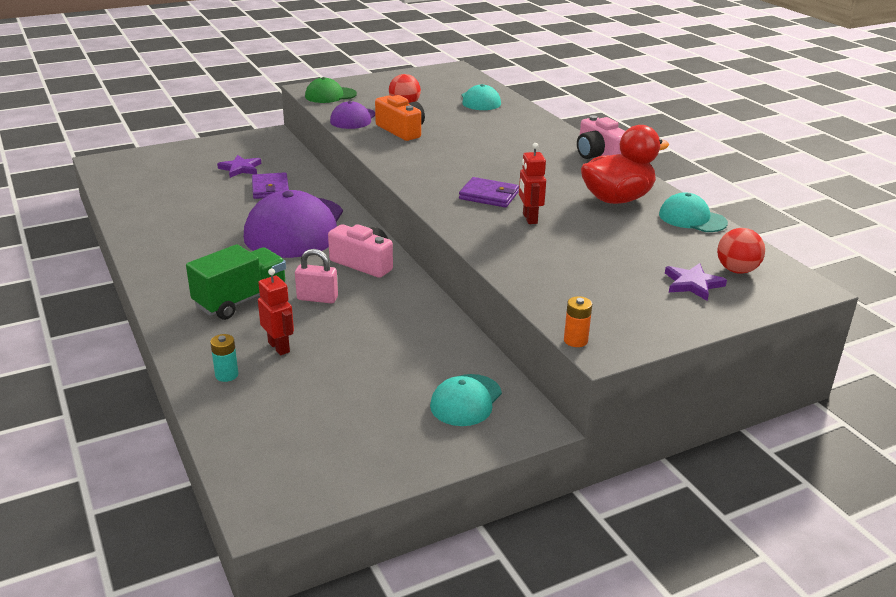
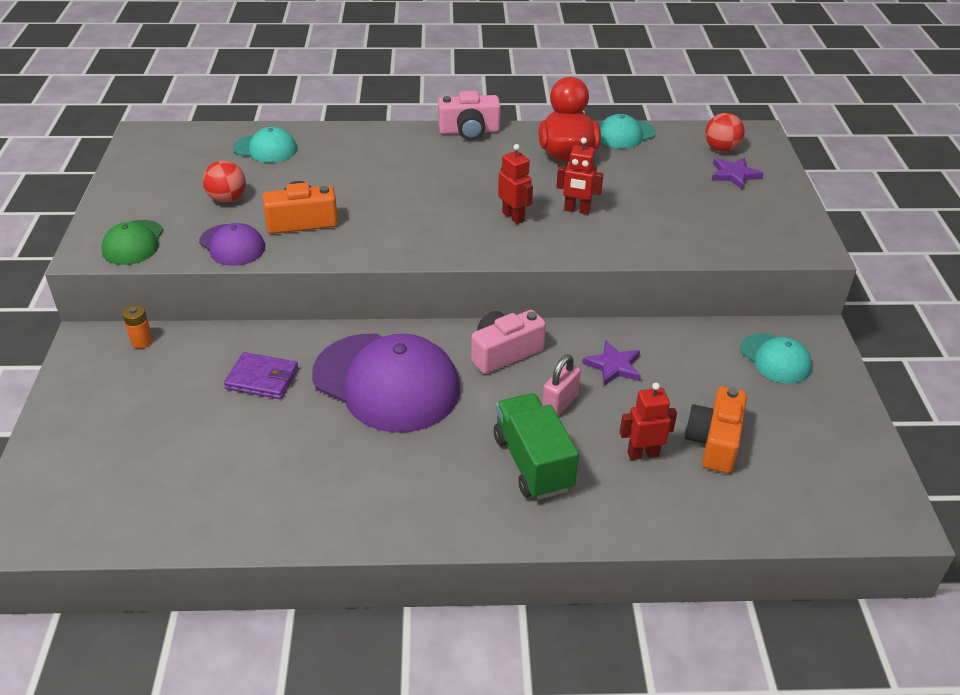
camera: 65 degrees left, 10 degrees up
(226, 375) = (680, 504): turquoise battery -> none
(240, 168) = (176, 392): purple star -> purple star (613, 366)
(316, 381) = (714, 442): none -> orange camera
(489, 195) = (513, 217): purple wallet -> red robot
(575, 340) = (800, 257): orange battery -> orange battery (142, 341)

